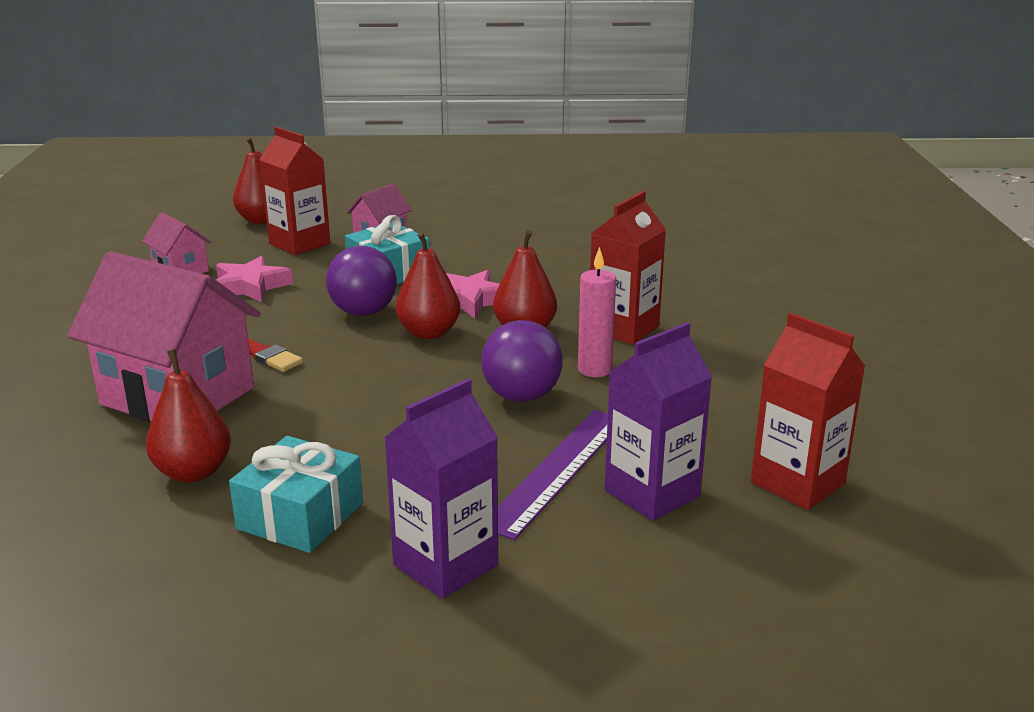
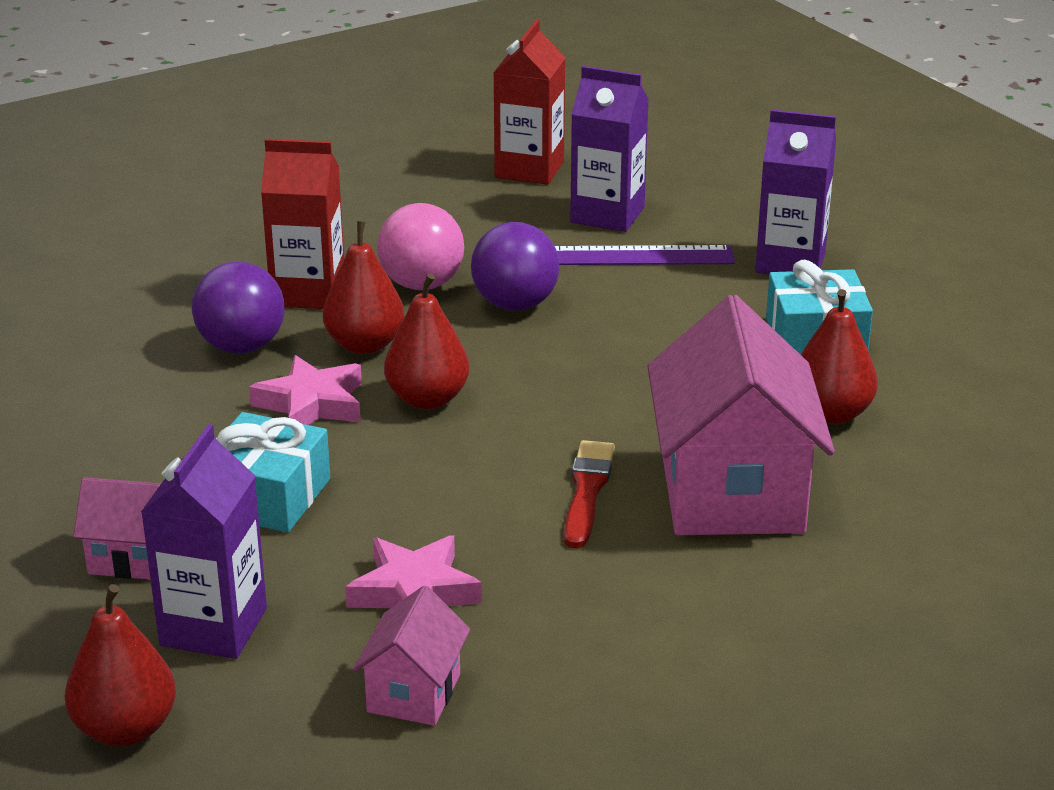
camera: 120 degrees left, 5 degrees up
(299, 244) = (213, 627): red carton -> purple carton
(363, 312) = (413, 463): purple ball -> purple ball (241, 347)
(594, 370) = (422, 284): pink candle -> pink ball

